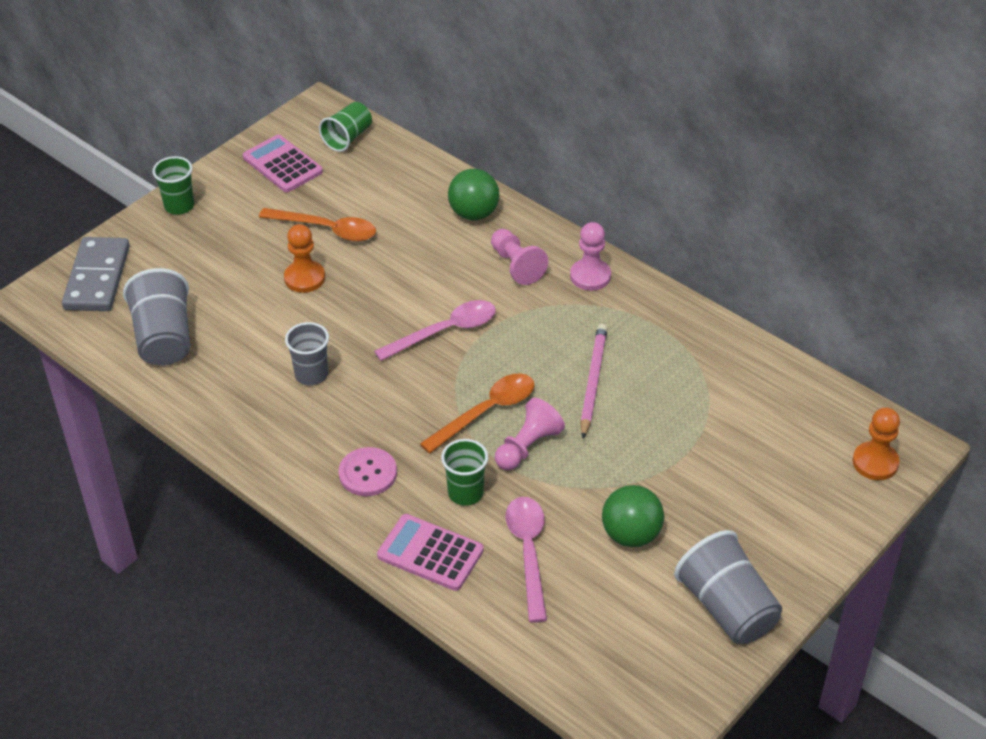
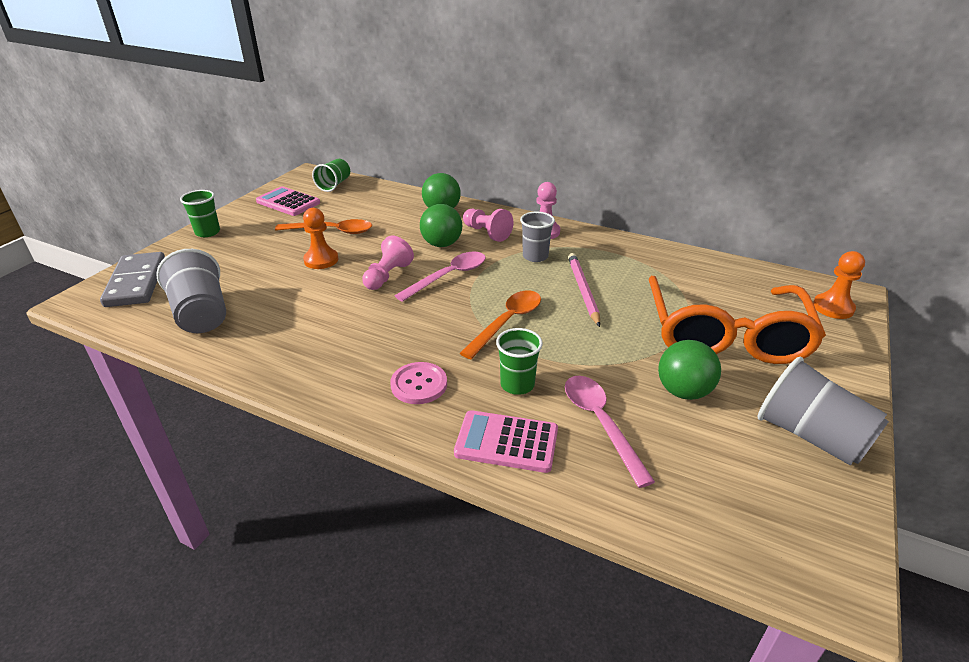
camera: 15 degrees left, 10 degrees down
(311, 374) = (343, 320): grey cup -> grey cup (535, 256)
(454, 276) = (441, 244): none -> green ball
(527, 446) = (554, 341): pink pawn -> pink pawn (387, 276)
(721, 475) = (725, 335): none -> orange glasses

